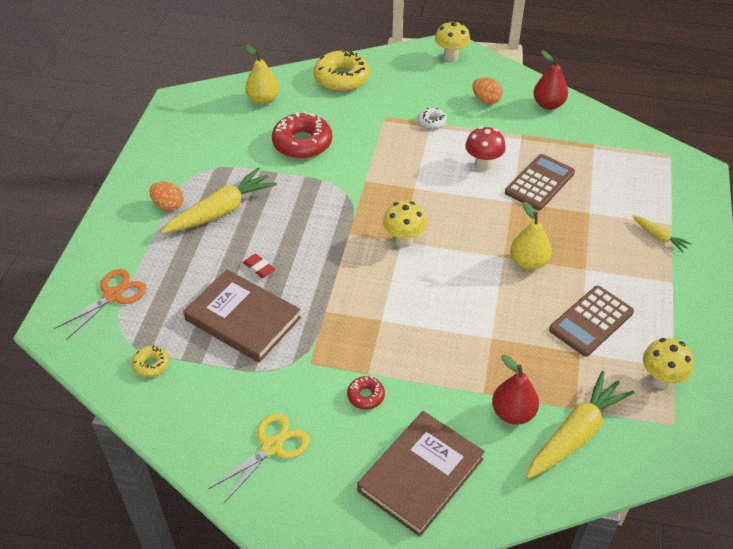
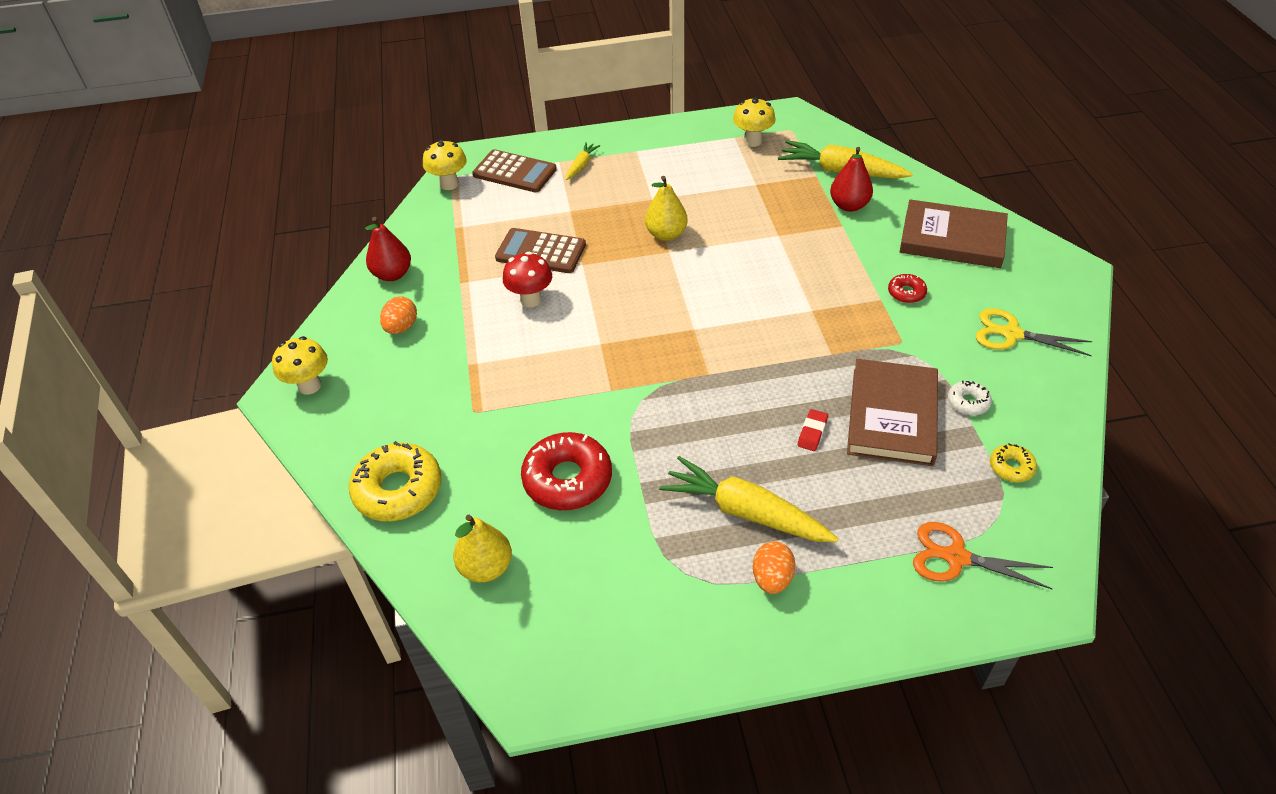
camera: 110 degrees left, 0 degrees up
(404, 241) = (691, 327): yellow mushroom -> yellow mushroom (449, 184)
(432, 122) = (467, 364): white donut -> white donut (968, 402)
(591, 321) = (715, 185): brown calculator -> brown calculator (514, 172)

